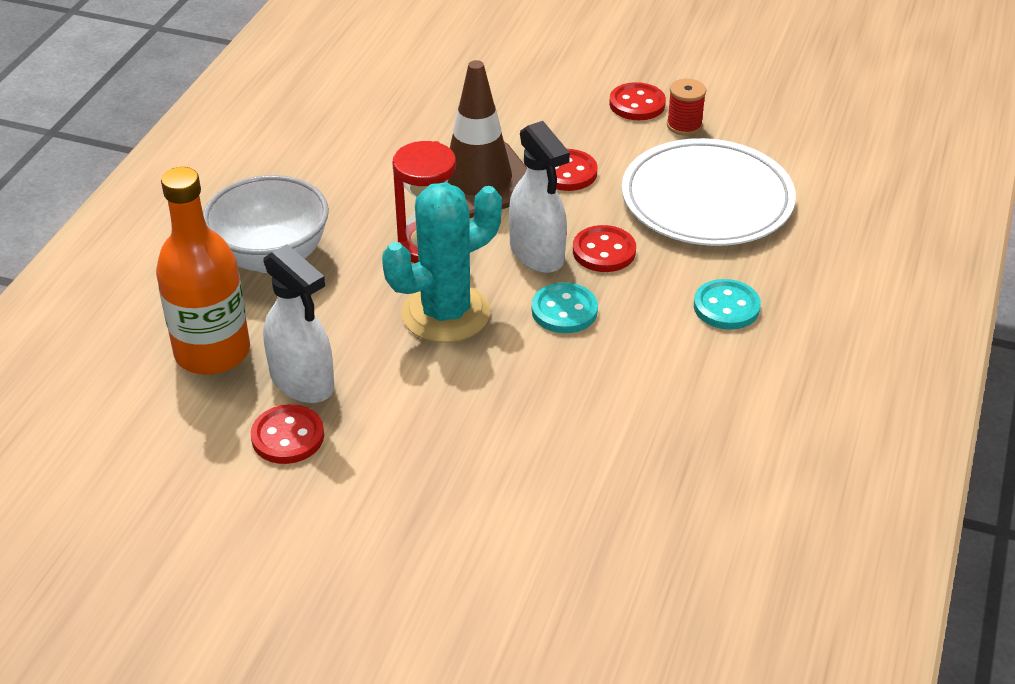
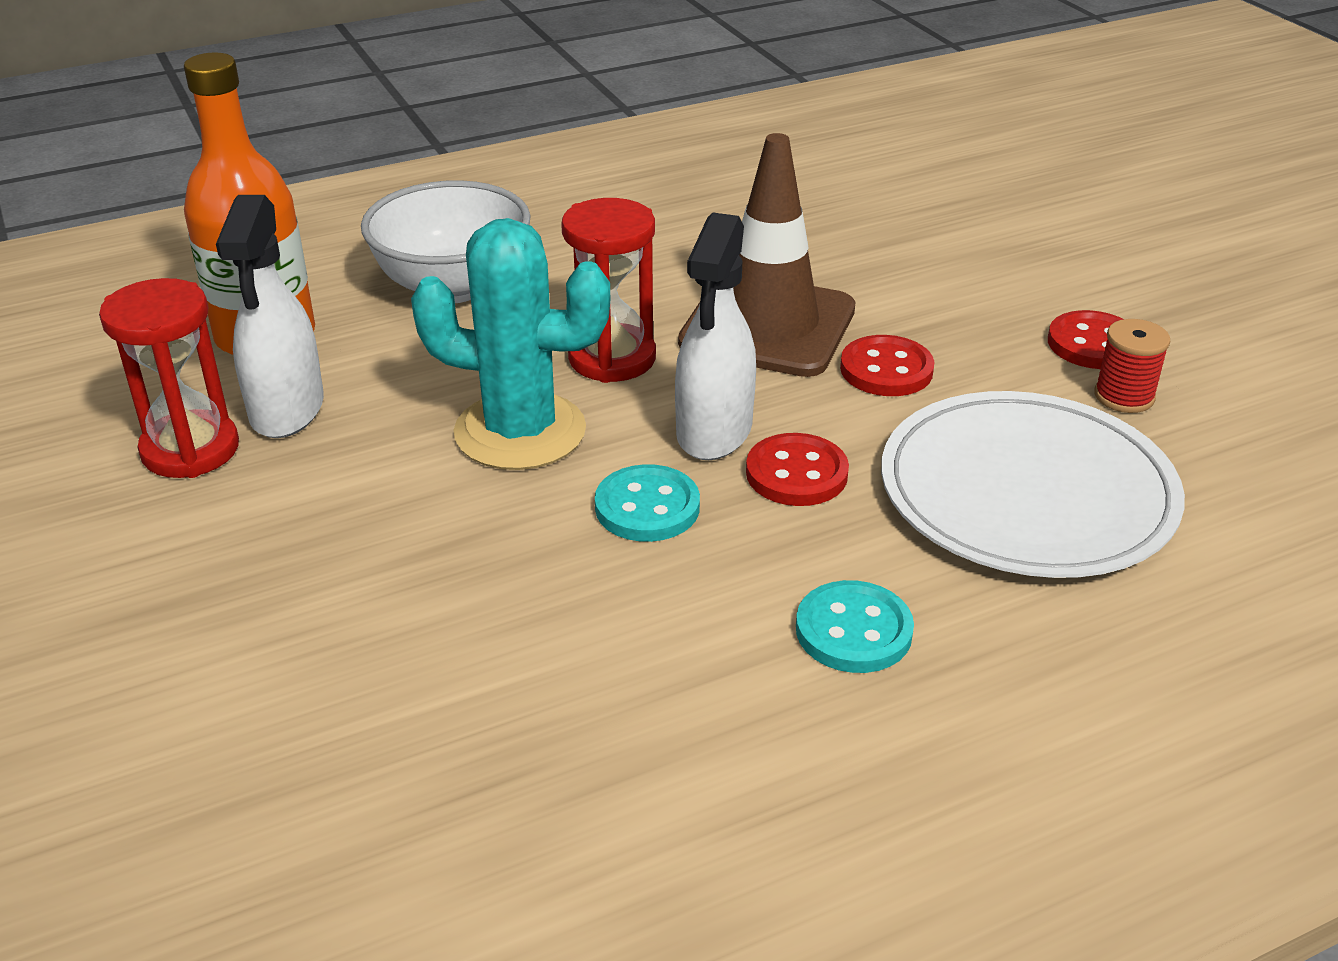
camera: 45 degrees right, 5 degrees down
(288, 437) = (190, 450): red button -> red hourglass

